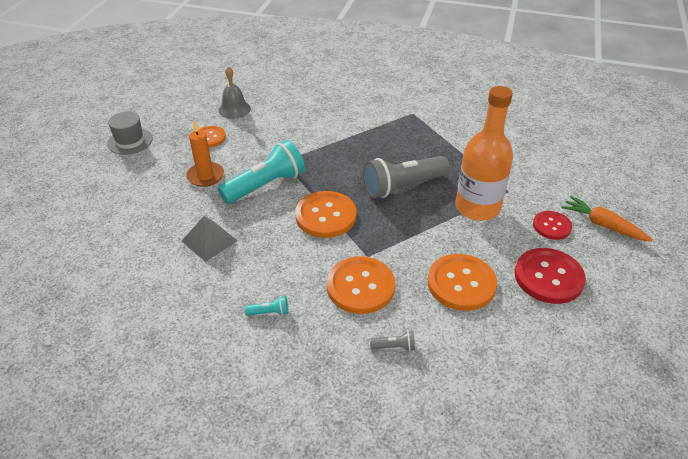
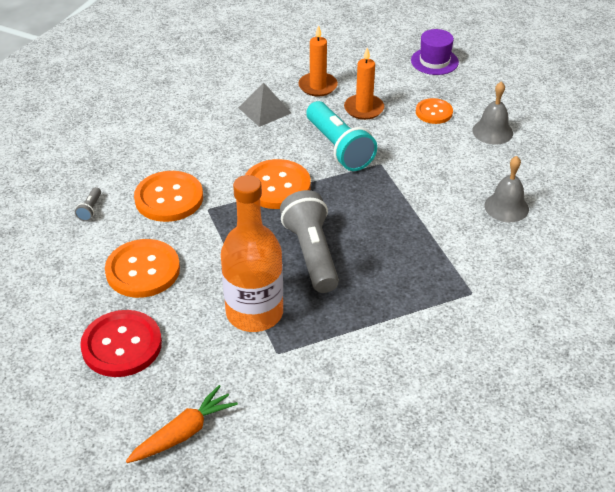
camera: 100 degrees right, 0 degrees up
(130, 141) = (434, 61): grey hat -> purple hat
(167, 209) = (318, 86): none -> orange candle
(269, 312) = (162, 141): turquoise flashlight -> none
(323, 102) = (506, 207): none -> grey bell
(551, 226) = (199, 376): red button -> none

